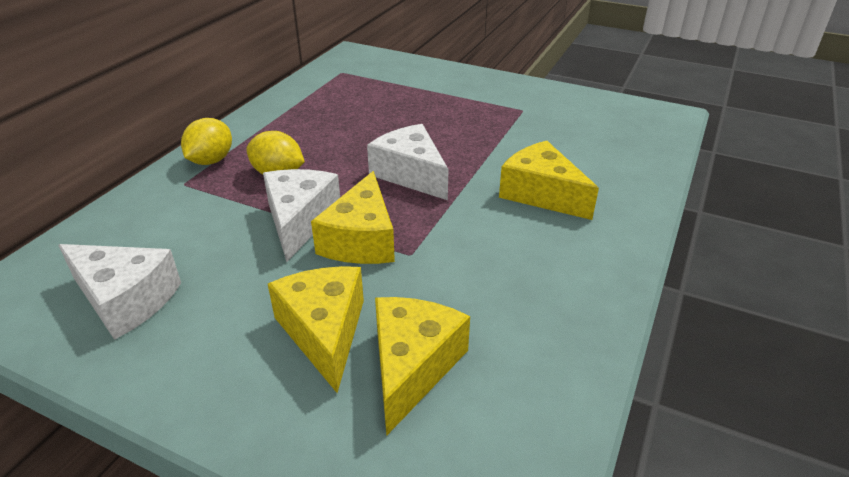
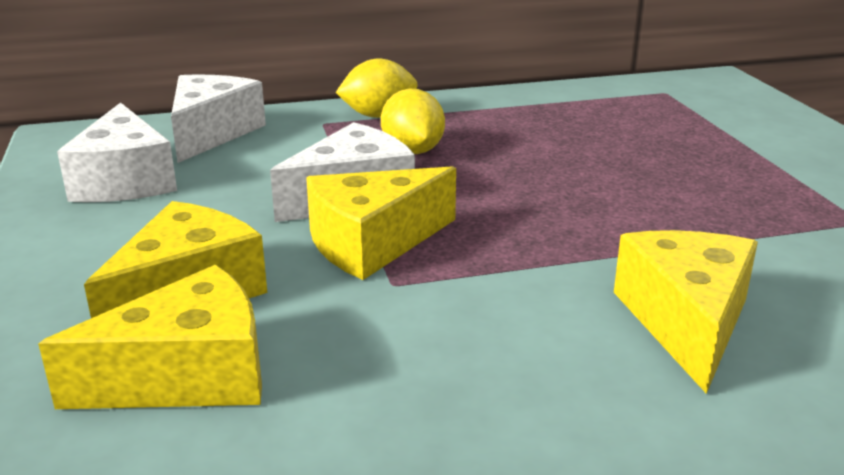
camera: 50 degrees right, 10 degrees down
(410, 174) = (548, 215): white cheese -> white cheese (211, 133)

